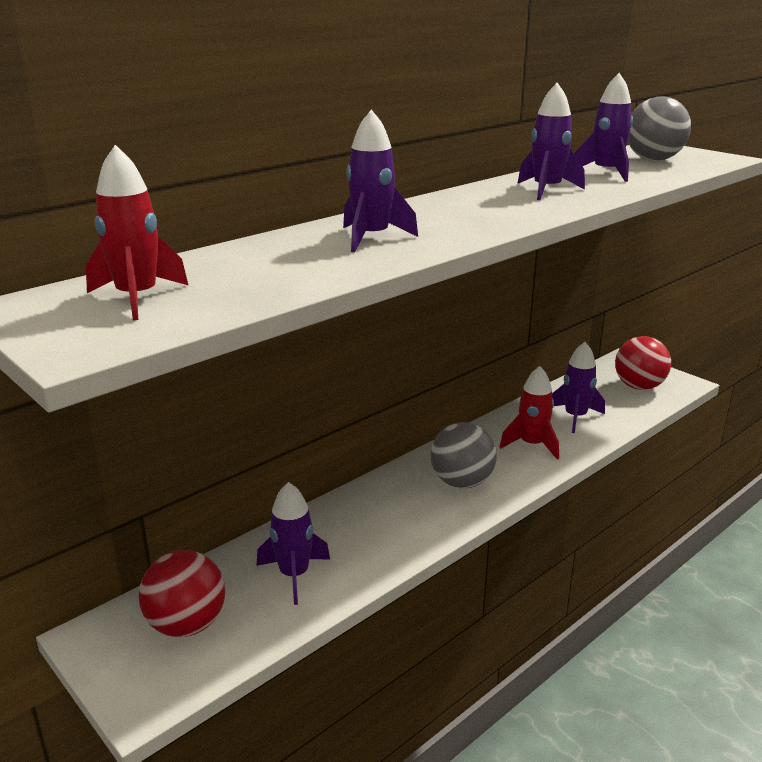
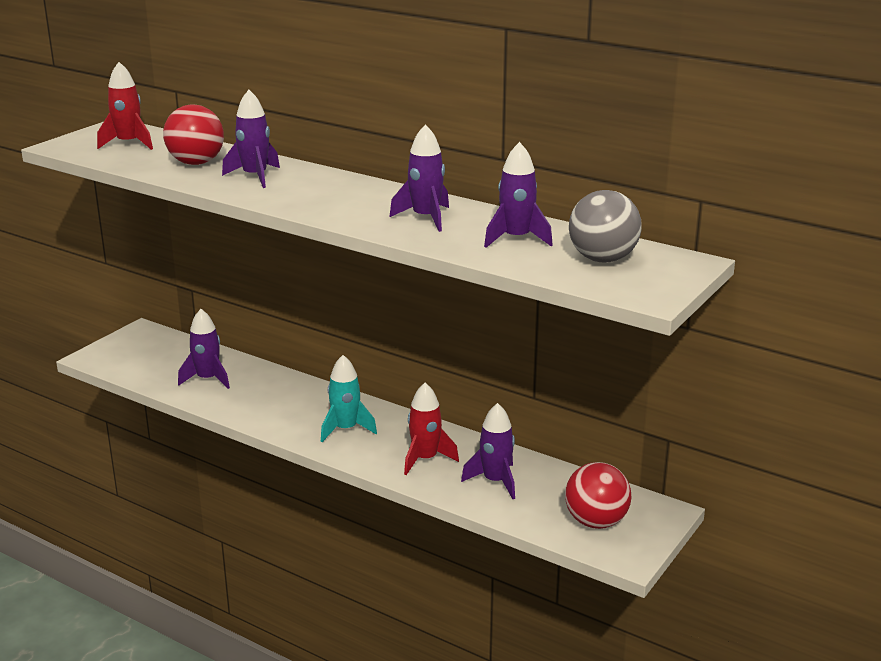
camera: 75 degrees right, 0 degrees up
(187, 624) = (154, 355): red ball -> red ball (196, 163)
(461, 482) = (346, 429): grey ball -> turquoise rocket

